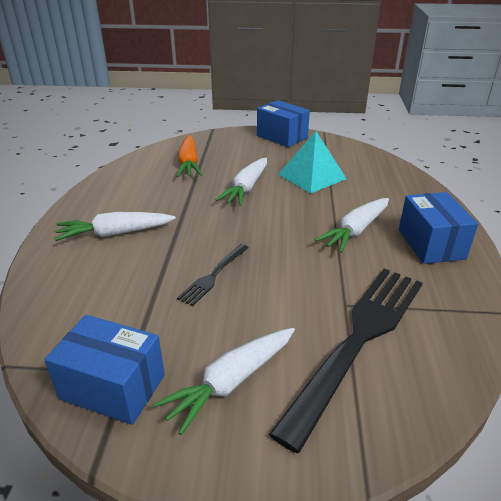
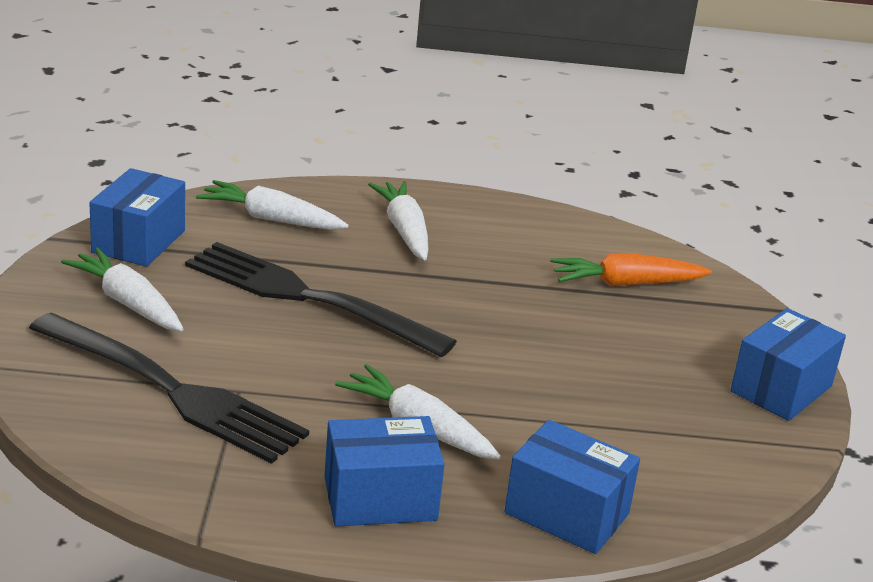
camera: 85 degrees right, 5 degrees down
(213, 275) = (308, 298): black fork -> black fork, size x2.16
(246, 188) = (546, 334): white carrot -> white carrot (271, 219)
(312, 176) = (605, 406): turquoise pyramid -> none
(408, 191) = (566, 513): none -> blue box

